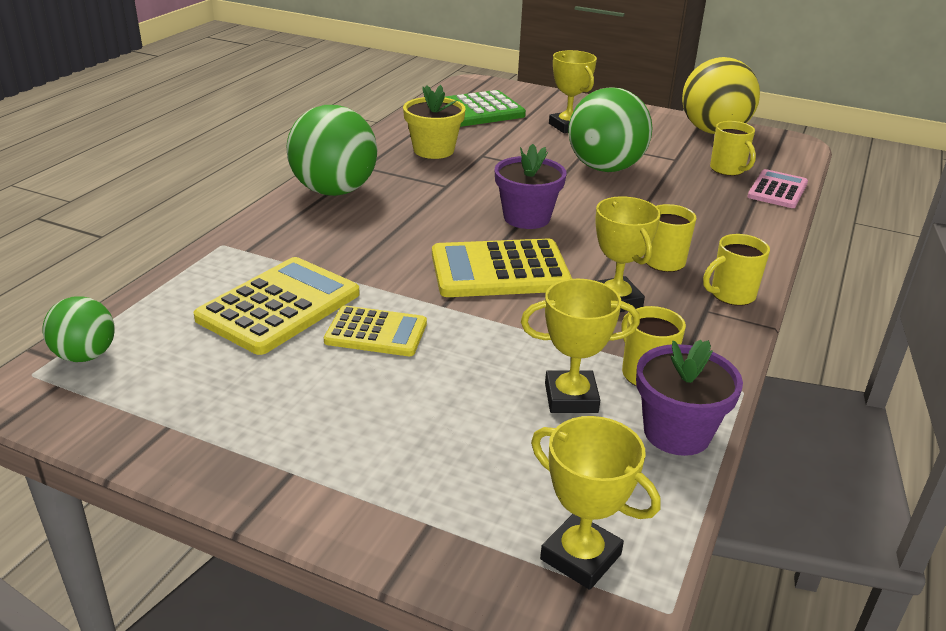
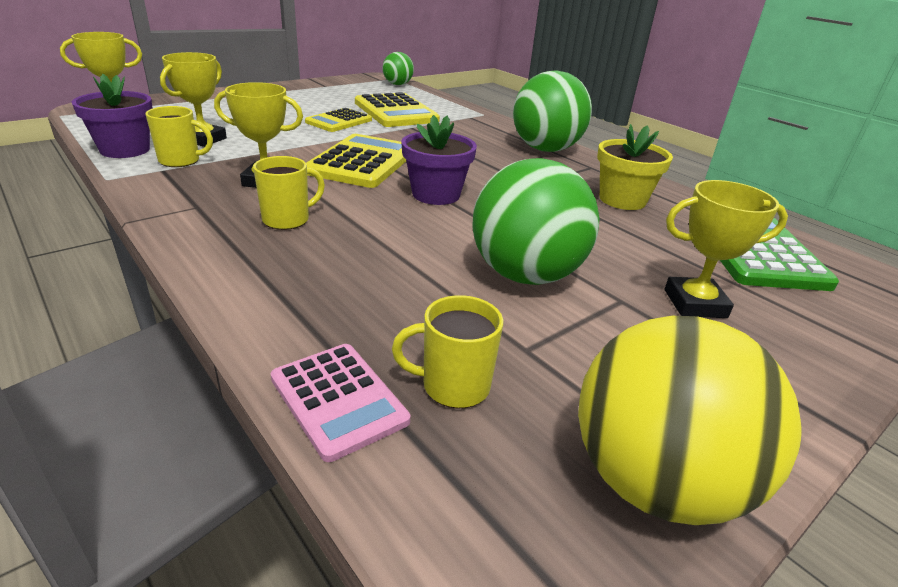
camera: 115 degrees right, 0 degrees up
(731, 295) = (193, 225): yellow mug -> none

